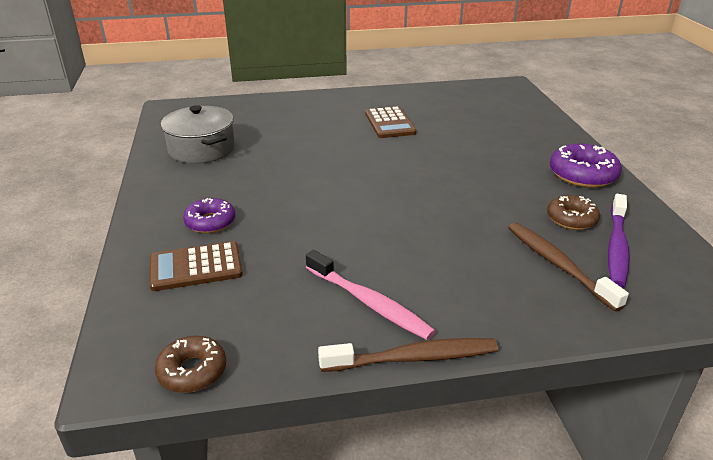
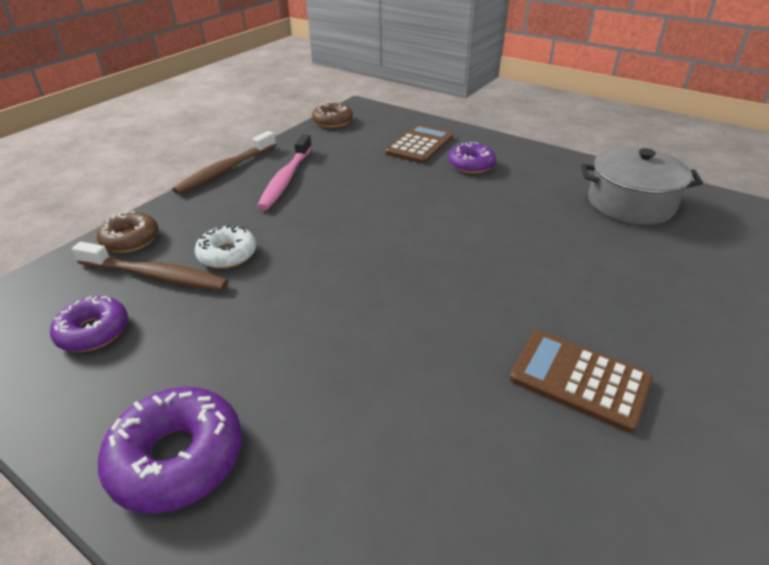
camera: 135 degrees right, 5 degrees up
(369, 302) = (286, 179): pink toothbrush -> pink toothbrush turned 75 degrees counterclockwise
(492, 253) = (227, 254): none -> white donut
(571, 219) = (162, 343): brown donut -> brown donut (131, 239)
(616, 247) = (93, 331): purple toothbrush -> purple donut

